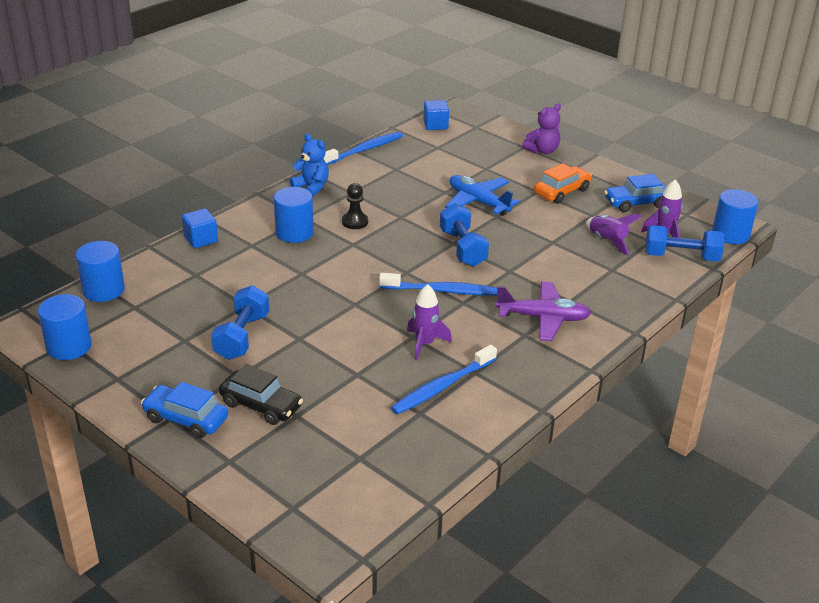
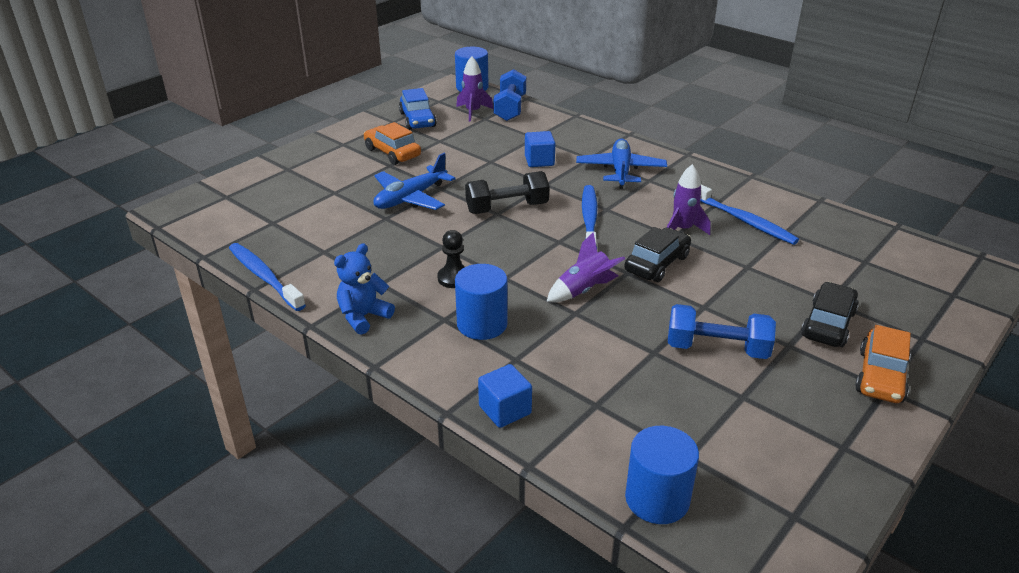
camera: 90 degrees left, 0 degrees up
(69, 346) = (803, 511): blue cylinder -> none
(186, 419) = (881, 376): blue car -> orange car
(366, 321) = (657, 263): none -> black car
(435, 125) = (210, 224): blue cube -> blue cube (539, 161)
(462, 248) = (507, 208): blue dumbbell -> black dumbbell
(542, 150) = (300, 159): purple teddy bear -> none
(543, 318) = (620, 171): purple plane -> blue plane
(607, 241) = (486, 136): purple rocket -> purple rocket (584, 290)

